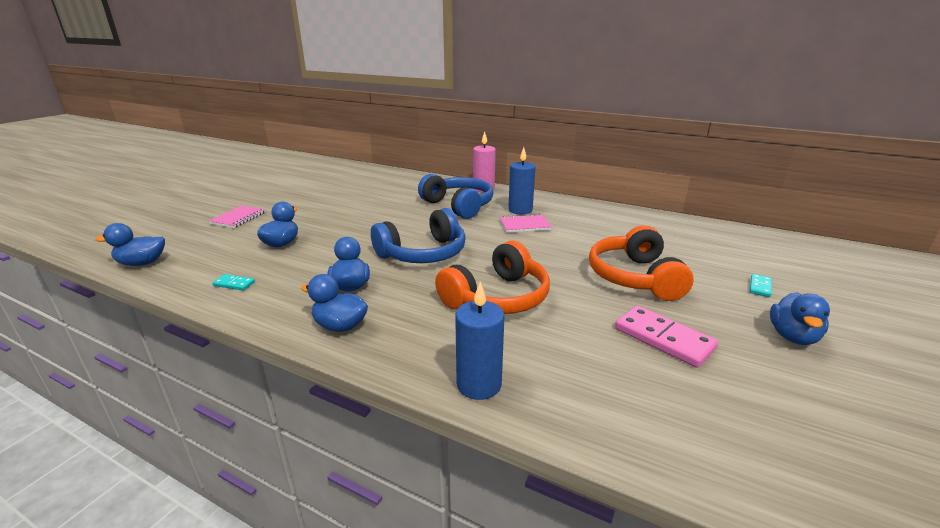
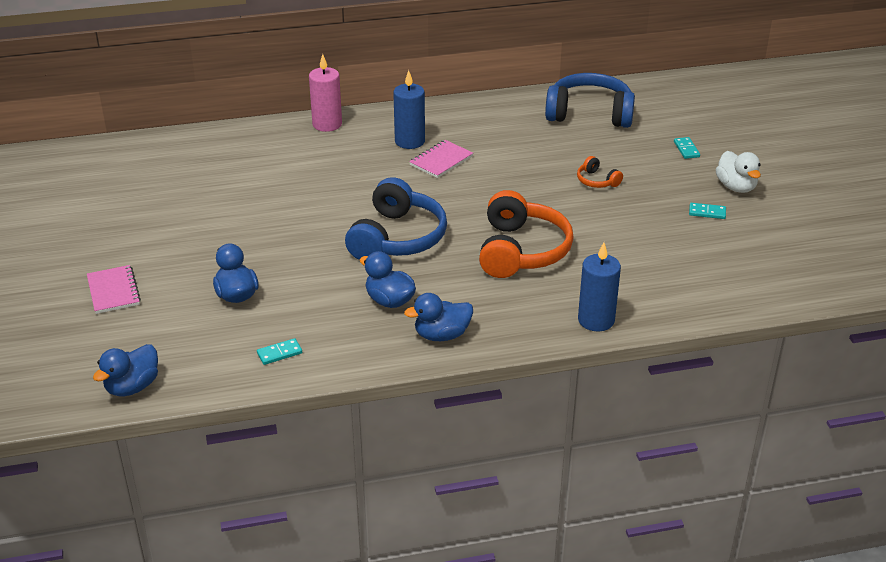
camera: 40 degrees left, 10 degrees up
(458, 206) = (338, 162): blue headphones -> blue headphones (589, 114)
(635, 277) = (597, 181): orange headphones -> orange headphones, size x0.45
(663, 338) = (666, 228): pink domino -> none
(729, 345) = (707, 212): none -> turquoise domino
(792, 337) = (736, 187): blue duck -> white duck

